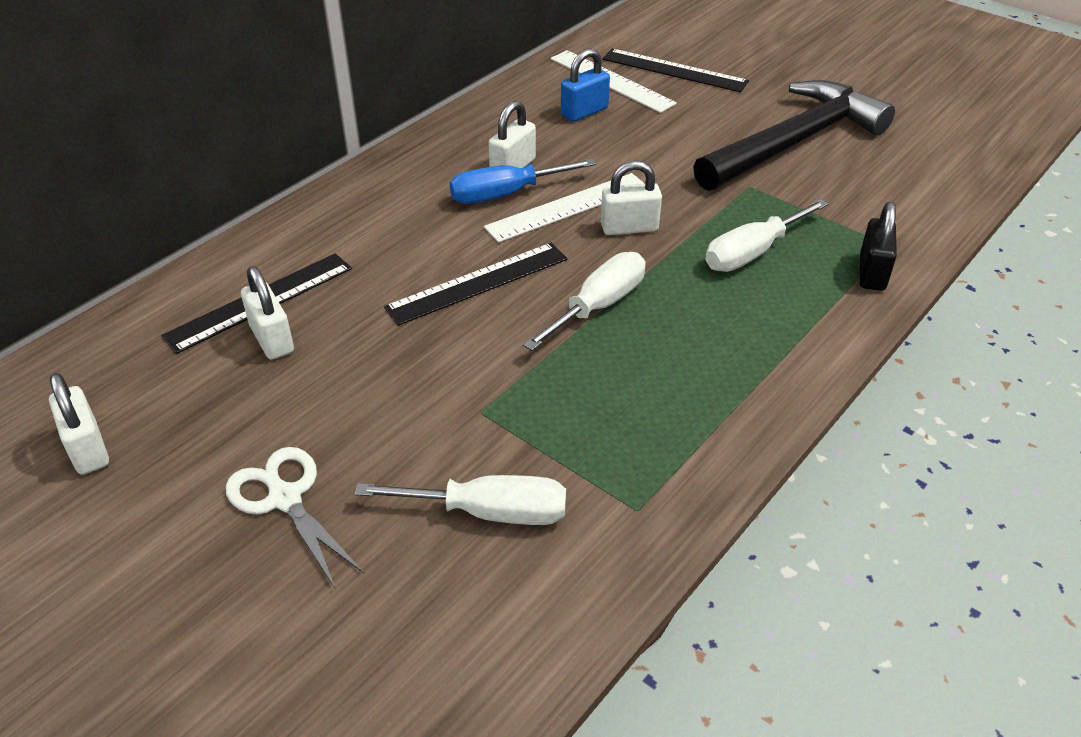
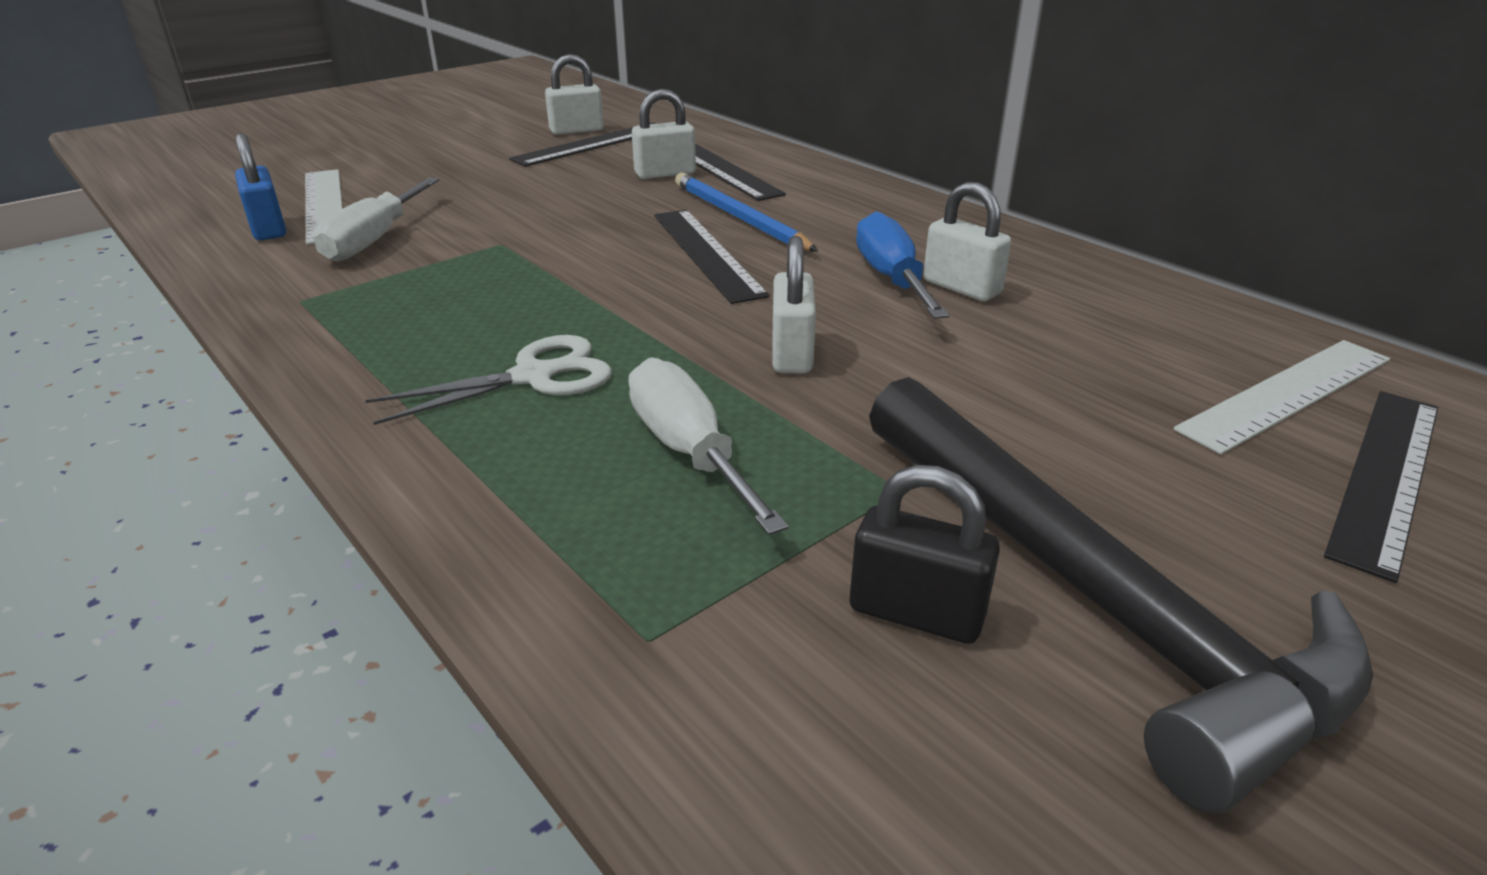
camera: 100 degrees right, 10 degrees down
(154, 419) = (593, 144): none -> black ruler
(285, 498) = (470, 178): white scissors -> white scissors (534, 376)
(395, 275) = (739, 218): none -> blue pencil
(568, 207) = (854, 315): white ruler -> white ruler (323, 204)
(584, 112) = (1148, 354): blue padlock -> blue padlock (268, 229)
(598, 306) = (626, 314): white screwdriver -> none
(872, 273) = (568, 581): black padlock -> black padlock (916, 612)

